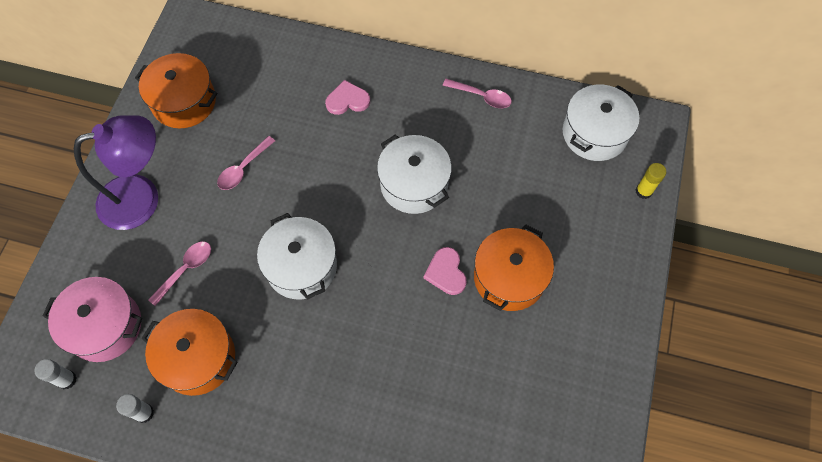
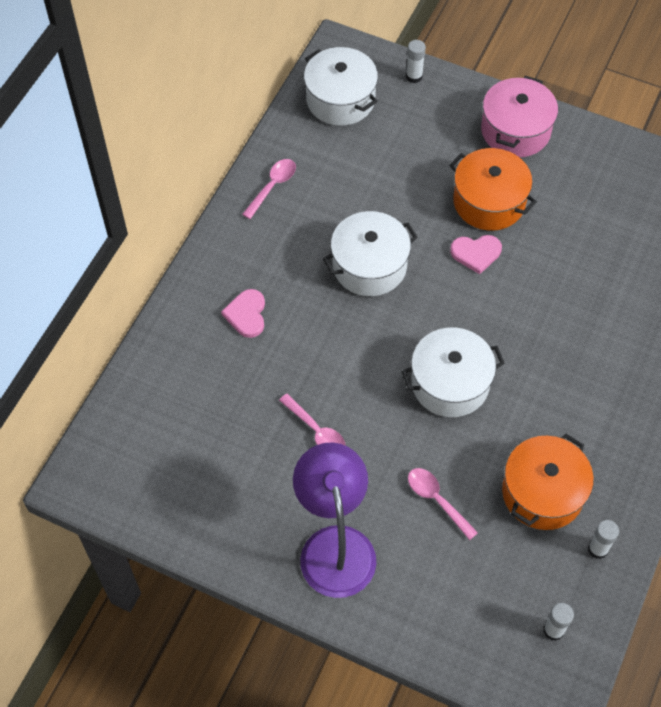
camera: 80 degrees left, 5 degrees down
(105, 326) = (495, 589): pink pot -> pink pot (515, 130)
(184, 102) = (206, 491): orange pot -> none
(643, 191) = (414, 76): yellow glue stick -> white glue stick

